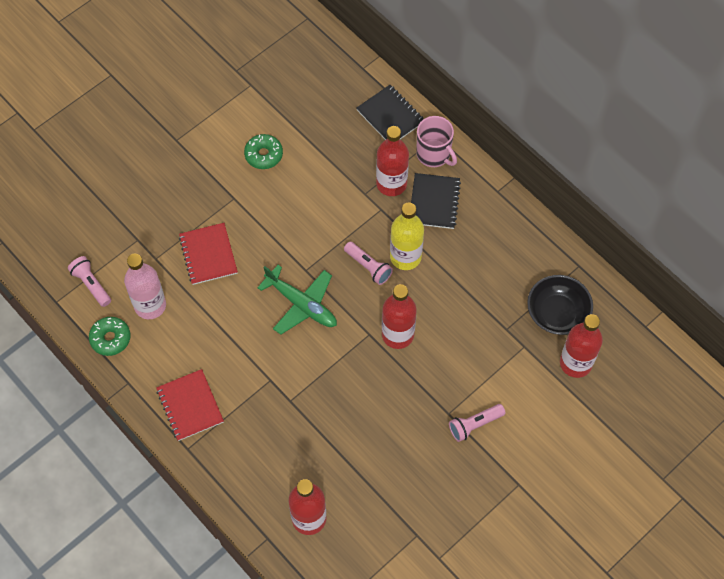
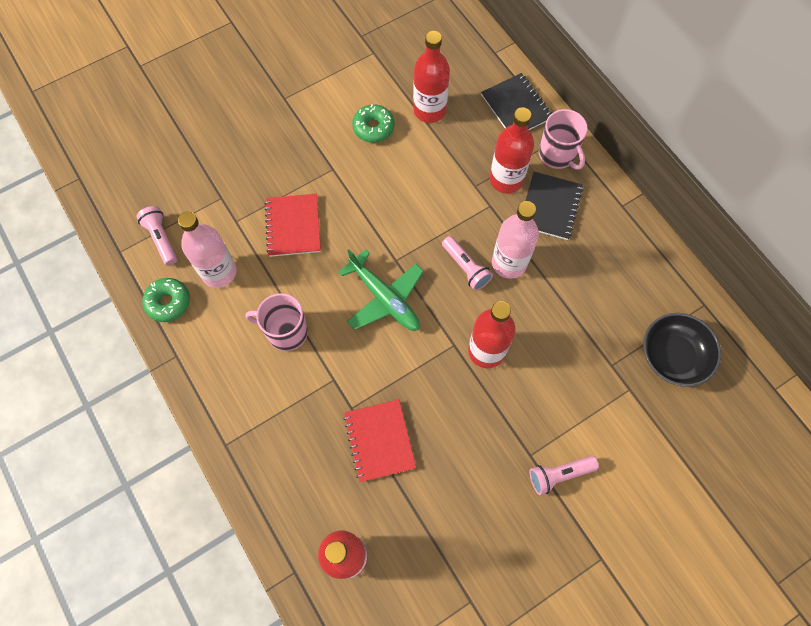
camera: 10 degrees right, 5 degrees up
(190, 406) = (238, 394): red notebook -> red notebook (379, 441)
(220, 346) = (286, 331): none -> pink mug
(405, 257) = (509, 263): yellow bottle -> pink bottle
(575, 363) = (687, 419): red bottle -> red bottle (429, 110)

